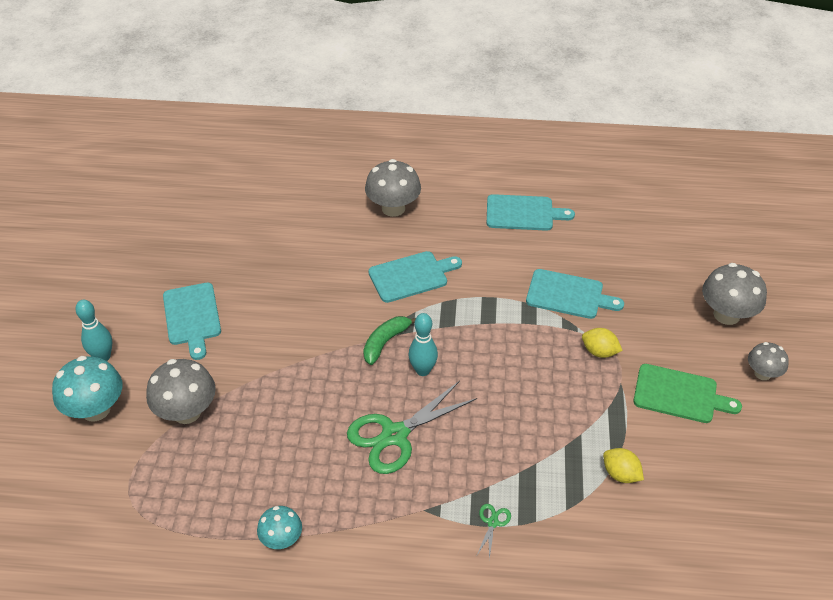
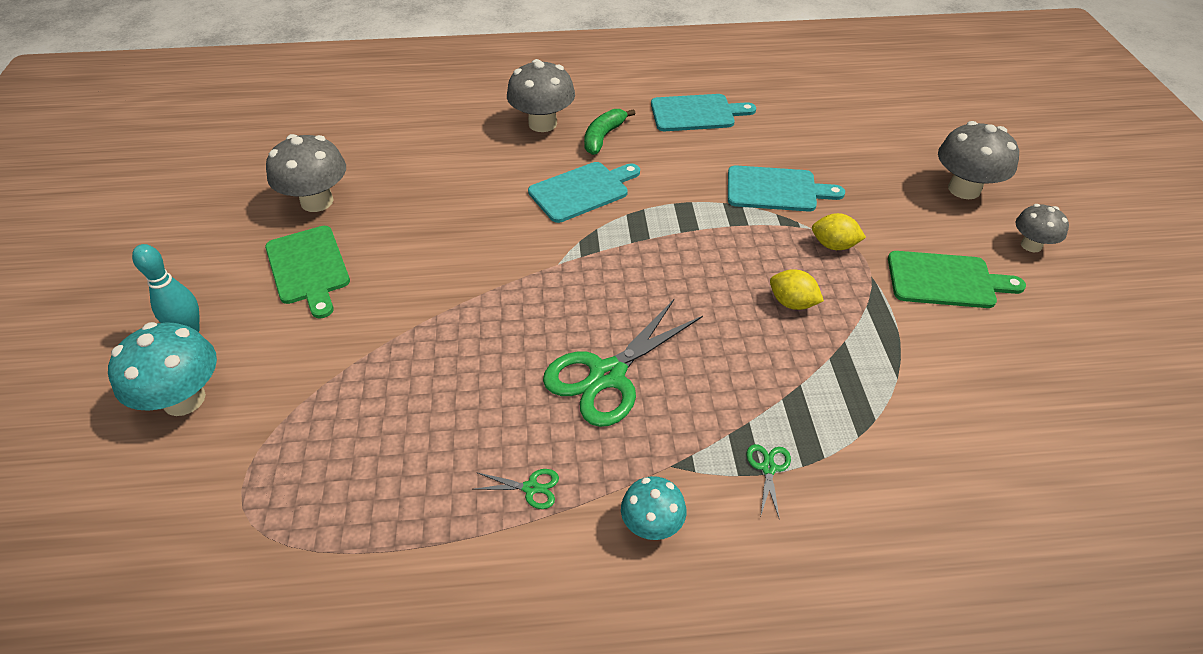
camera: 10 degrees left, 0 degrees up
(187, 412) = (316, 385): grey mushroom -> grey mushroom (317, 201)
(192, 317) = (308, 268): turquoise cutting board -> green cutting board
(281, 539) = (480, 537): turquoise mushroom -> turquoise mushroom (652, 525)
(322, 510) = (531, 488): none -> green scissors
(385, 342) = (568, 267): green banana -> green banana (603, 137)
(423, 370) = (624, 293): turquoise bowling pin -> none
(620, 474) = (911, 382): yellow lemon -> yellow lemon (792, 303)

